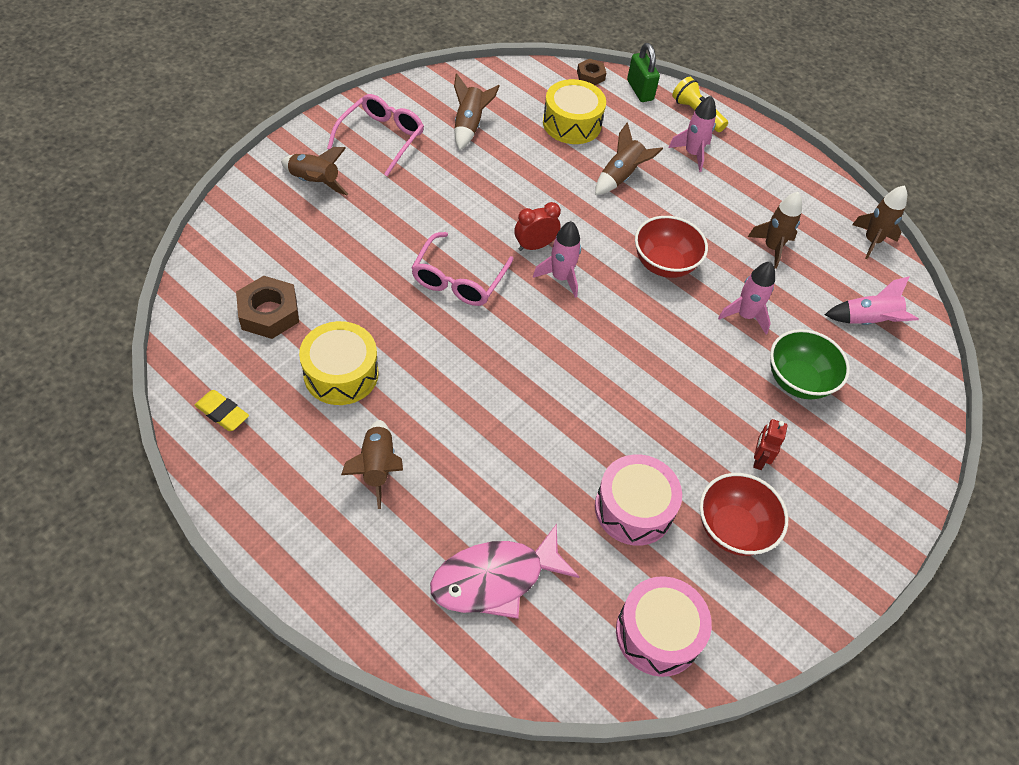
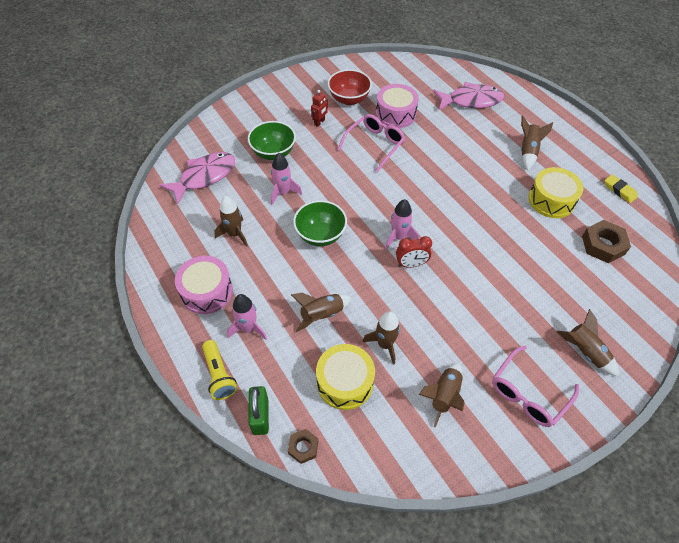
camera: 160 degrees left, 0 degrees up
(458, 279) = (471, 247): pink glasses -> pink glasses (374, 144)
(658, 633) = (401, 73): pink drum -> pink drum (207, 291)
(664, 264) = (320, 235): red bowl -> green bowl
(868, 321) = (204, 177): pink rocket -> pink fish
(871, 241) = (157, 227): brown rocket -> brown rocket (385, 344)

